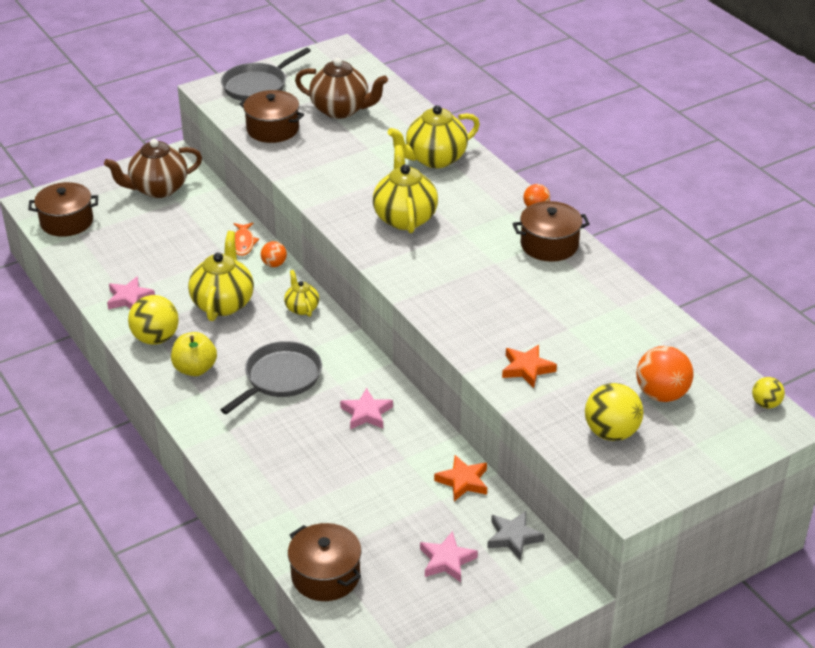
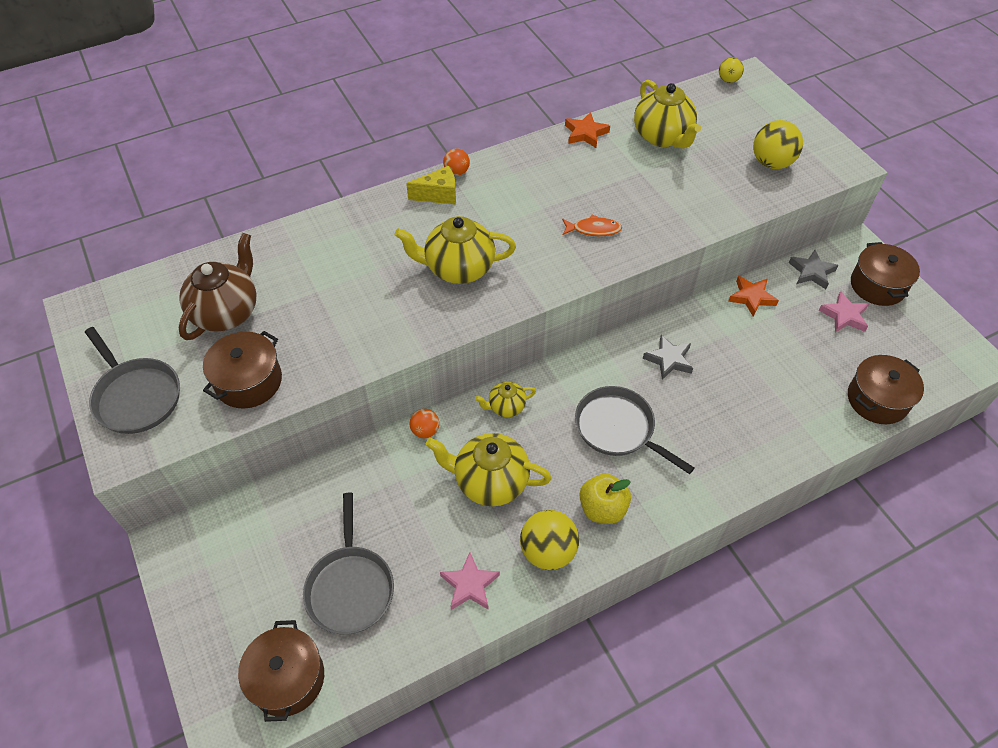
camera: 85 degrees left, 15 degrees up
(132, 241) = (350, 587): none -> grey pan
(158, 189) = (240, 560): brown teapot -> none
(243, 243) = (379, 461): orange fish -> orange fish (593, 229)
(366, 413) = (668, 359): pink star -> grey star
(434, 159) = (354, 237): yellow teapot -> yellow teapot (662, 137)
(500, 200) = (438, 195): none -> yellow cheese
(527, 368) = (696, 202): orange star -> orange star (585, 133)
(549, 245) = (517, 169): brown pot -> brown pot (877, 285)
(661, 394) = (722, 130): orange ball -> none

